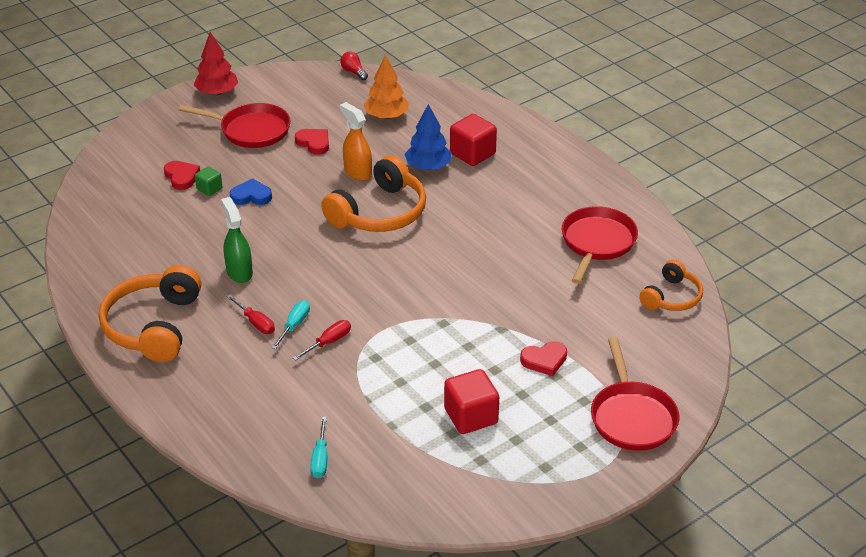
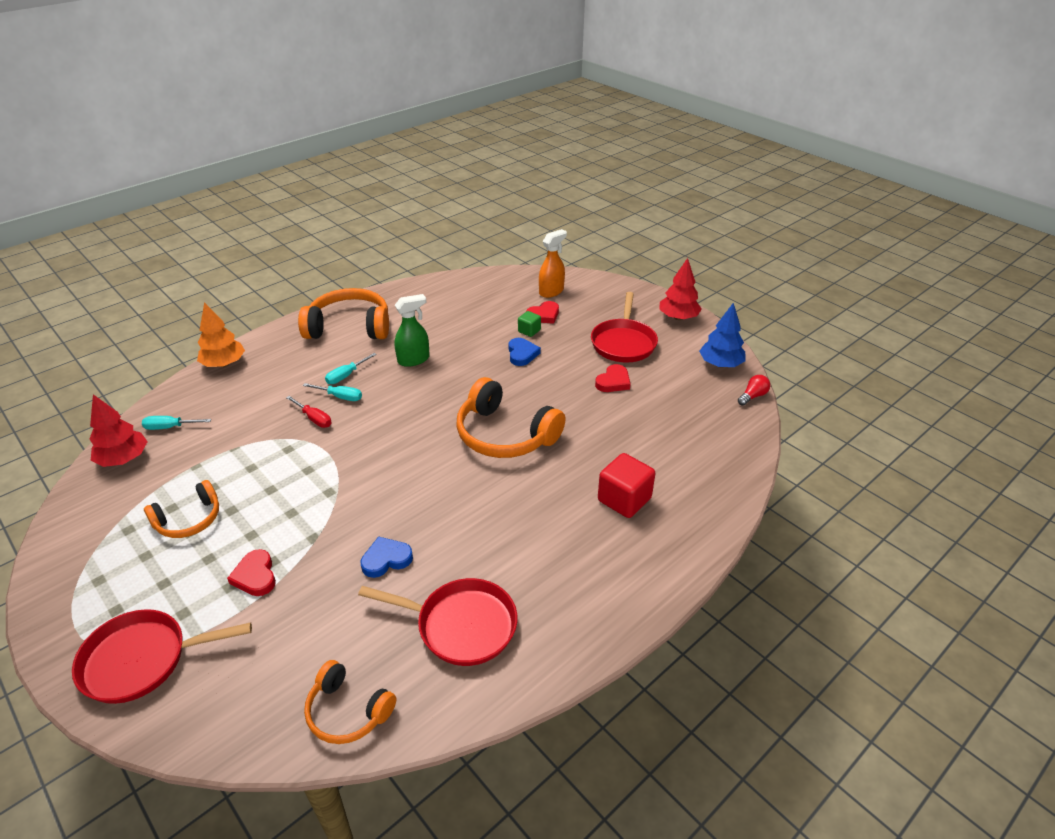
camera: 85 degrees right, 0 degrees up
(255, 323) = (346, 375): red screwdriver -> turquoise screwdriver
(357, 172) = (571, 414): orange spray bottle -> orange spray bottle (551, 291)
(370, 488) = (124, 459): none -> red tree
(386, 116) = (677, 426): orange tree -> orange tree (224, 364)
(428, 167) = (591, 464): blue tree -> blue tree (720, 364)
(471, 416) = (189, 519): red cube -> orange headphones
(529, 283) = (386, 559): none -> blue heart

